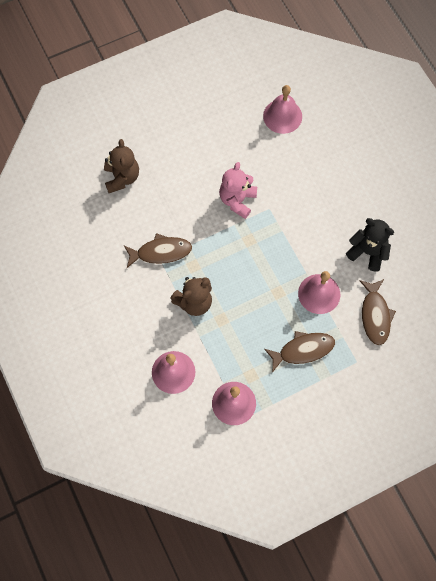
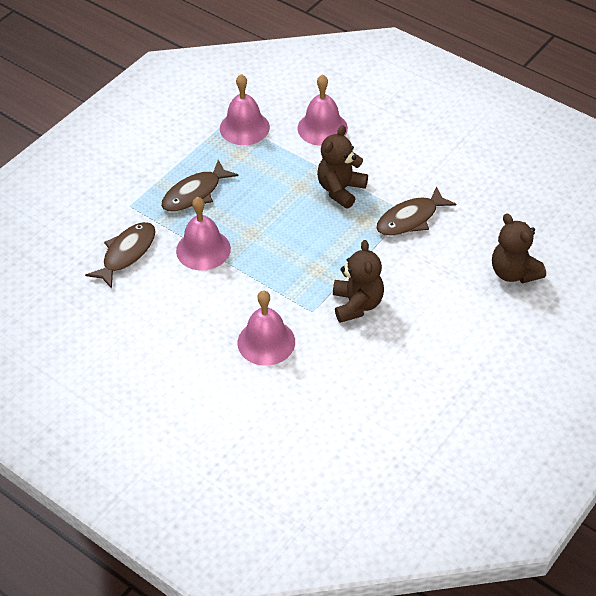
camera: 155 degrees right, 20 degrees down
(237, 200) = (357, 304): pink teddy bear -> brown teddy bear
(282, 116) = (361, 430): pink bell -> pink bell (266, 342)
(368, 252) = (164, 313): black teddy bear -> none
(375, 315) = (126, 254): brown fish -> brown fish turned 60 degrees clockwise

